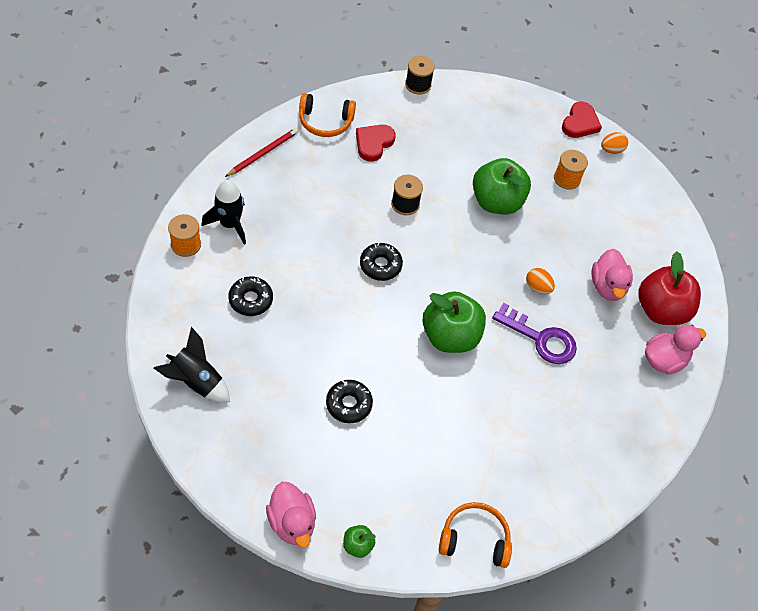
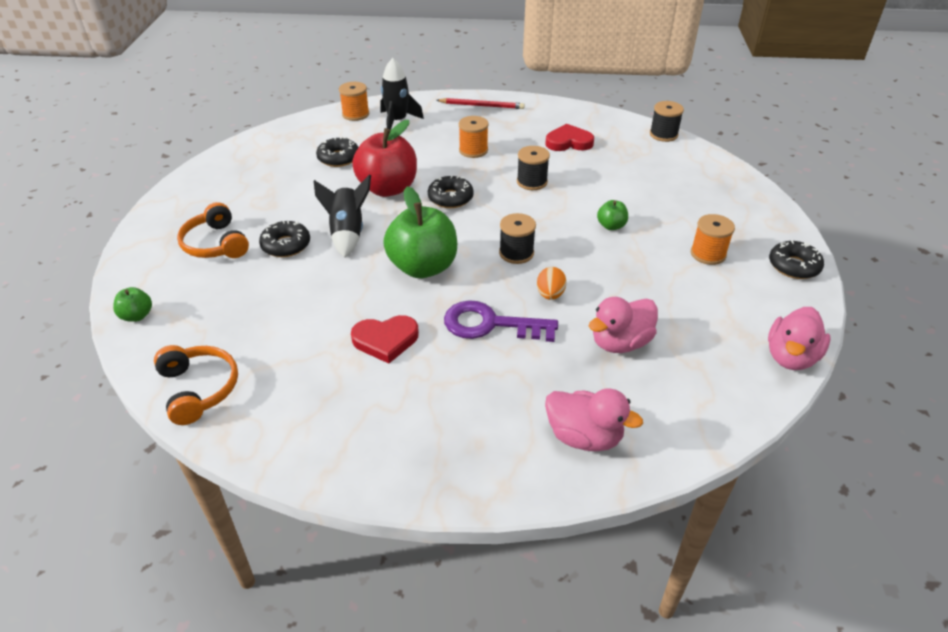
camera: 60 degrees right, 15 degrees down
(196, 381) = (236, 169): black rocket -> black rocket (347, 233)
(292, 522) = (135, 269): pink duck -> pink duck (790, 357)
(325, 122) = (553, 115): orange headphones -> orange headphones (215, 244)
(327, 207) = (473, 150): none -> orange spool
(480, 274) = (516, 253): none -> black spool
(496, 202) = (611, 226): green apple -> green apple, size x0.45
(540, 338) = (491, 324): purple key -> purple key turned 105 degrees clockwise
(580, 123) = (787, 232): red heart -> red heart (385, 340)
(611, 150) = (793, 266): orange egg -> black donut
(661, 310) = (649, 401): red apple -> red apple (388, 188)

